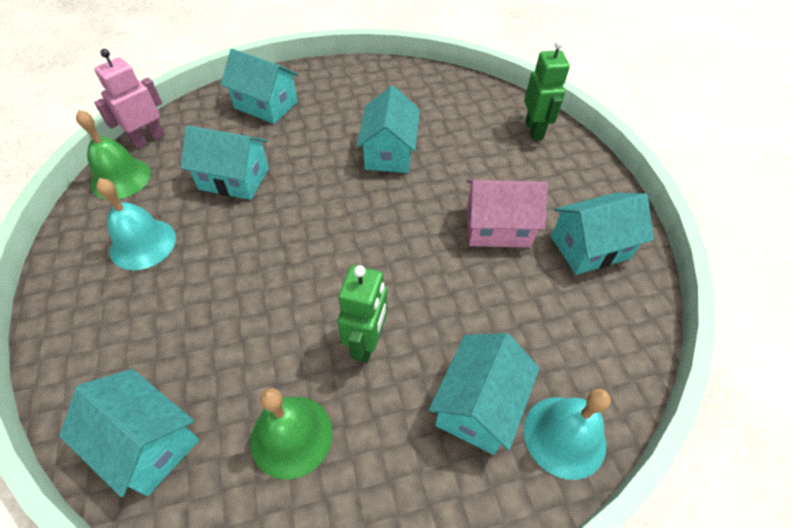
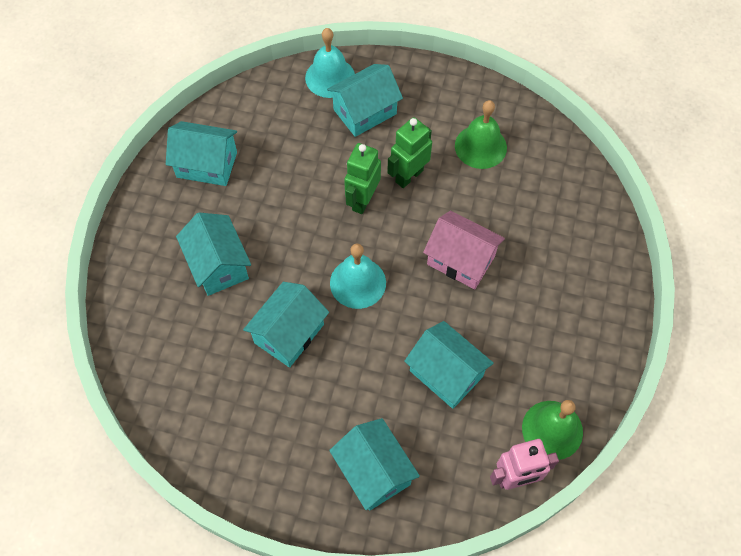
camera: 150 degrees left, 10 degrees up
(143, 244) = (544, 336): turquoise bell -> turquoise bell (358, 282)
(148, 443) = (565, 181): turquoise house -> turquoise house (218, 265)
(497, 228) = (258, 212): pink house -> pink house (461, 260)
(534, 130) = (137, 292): green robot -> green robot (362, 200)

